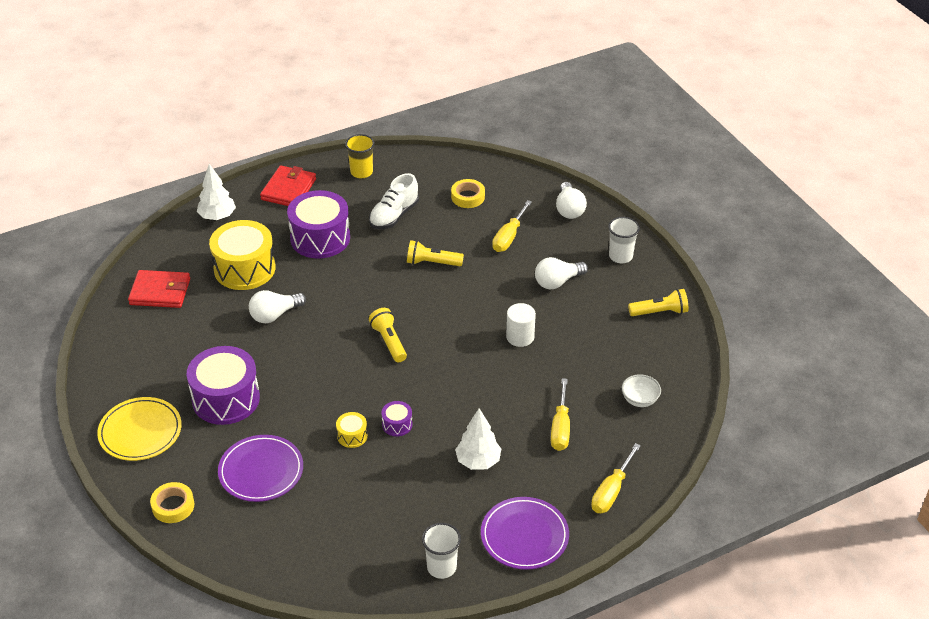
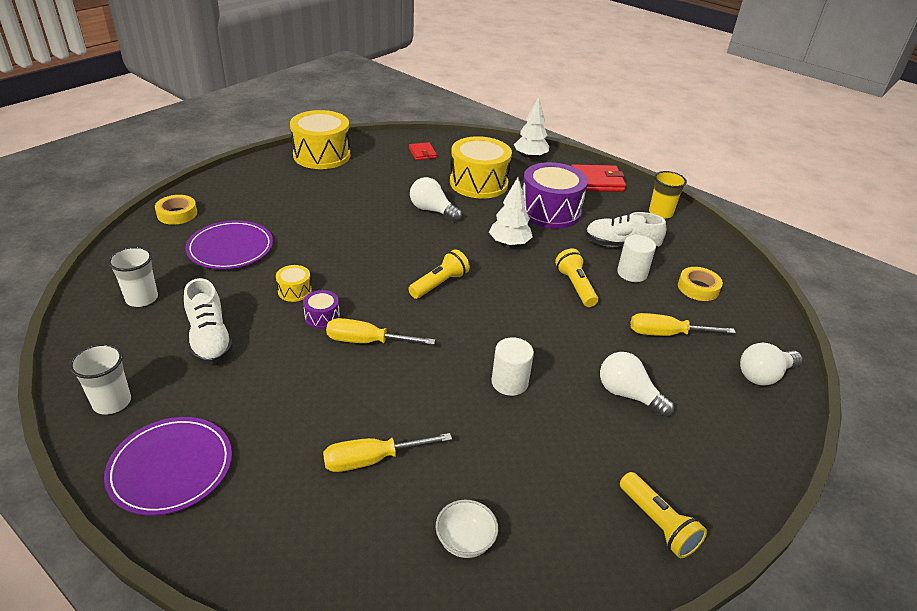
camera: 65 degrees right, 5 degrees down
(115, 371) = (322, 155): none -> yellow drum
(140, 431) = (259, 180): yellow plate -> none
(160, 292) = (422, 153): red wallet -> red wallet, size x0.58
(226, 399) = (314, 210): purple drum -> none
(392, 500) = (210, 339): none -> white shoe
(432, 224) = (632, 273): none -> white cylinder
(478, 461) = (287, 394): white tree -> white tree (509, 244)
(611, 491) = (271, 548): yellow screwdriver -> yellow screwdriver (367, 341)
(620, 256) = (729, 449): white cup -> white cup (142, 298)

